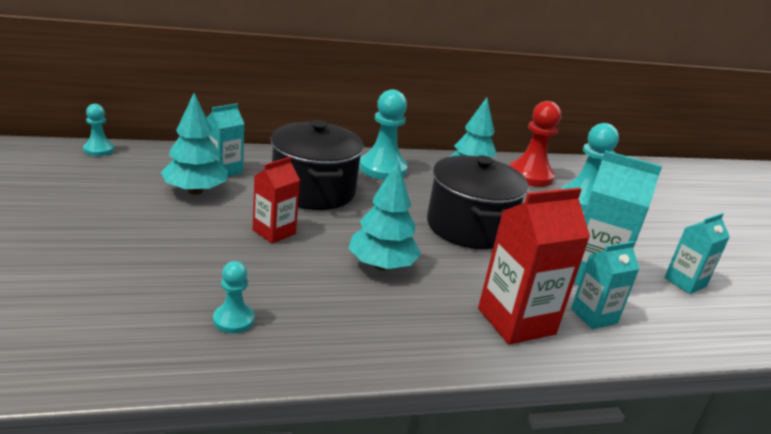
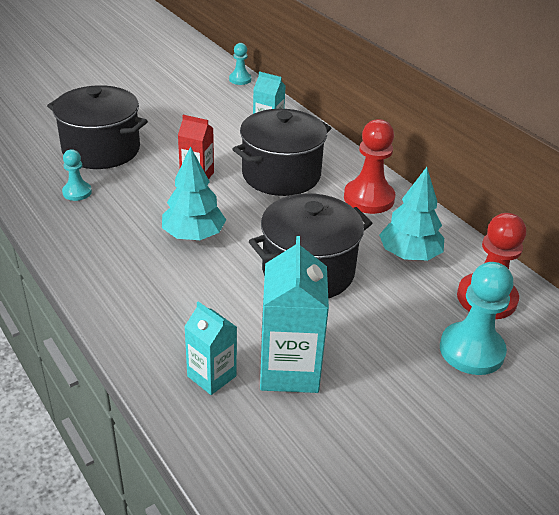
camera: 70 degrees right, 10 degrees up
(148, 276) = (101, 150): none -> black pot
(195, 191) = (223, 129): turquoise tree -> none
(382, 169) = (369, 198): turquoise pawn -> red pawn
(516, 321) = (166, 324): red carton -> none
(685, 282) = (347, 457): turquoise carton -> none

